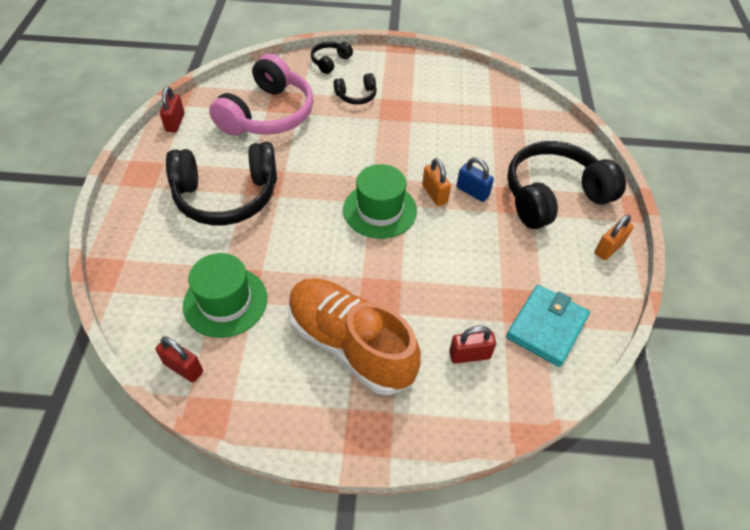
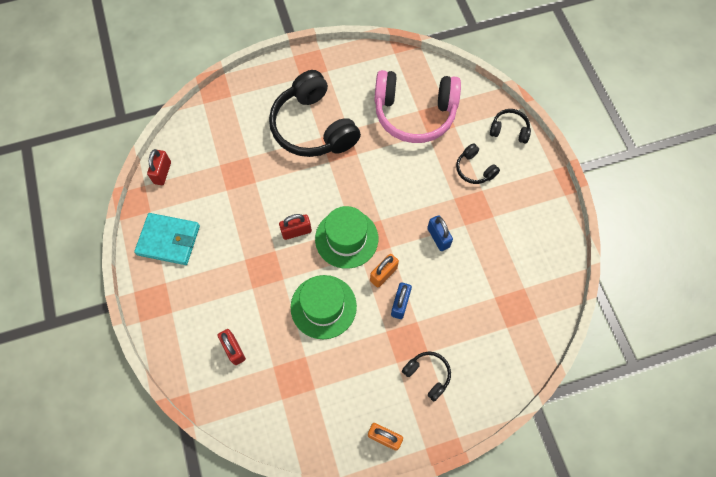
camera: 70 degrees right, 15 degrees up
(175, 122) = (372, 56): red padlock -> red padlock (296, 231)
(225, 301) = (220, 172): green hat -> green hat (323, 306)
(350, 345) = (214, 265): orange shoe -> none
(414, 142) = (438, 237): none -> blue padlock
(546, 327) = (279, 401): turquoise wallet -> turquoise wallet (168, 240)
(553, 196) = (427, 375): black headphones -> black headphones, size x0.46

